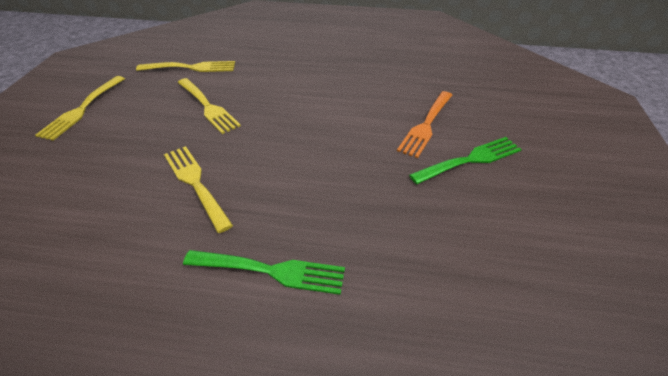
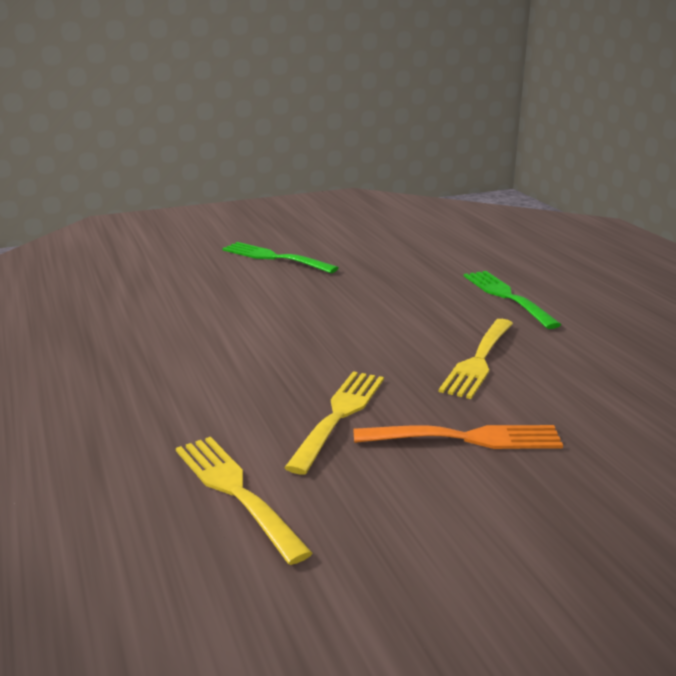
camera: 120 degrees left, 20 degrees down
(82, 109) = (490, 541): yellow fork -> none
(426, 125) = (234, 280): orange fork -> orange fork (466, 438)

